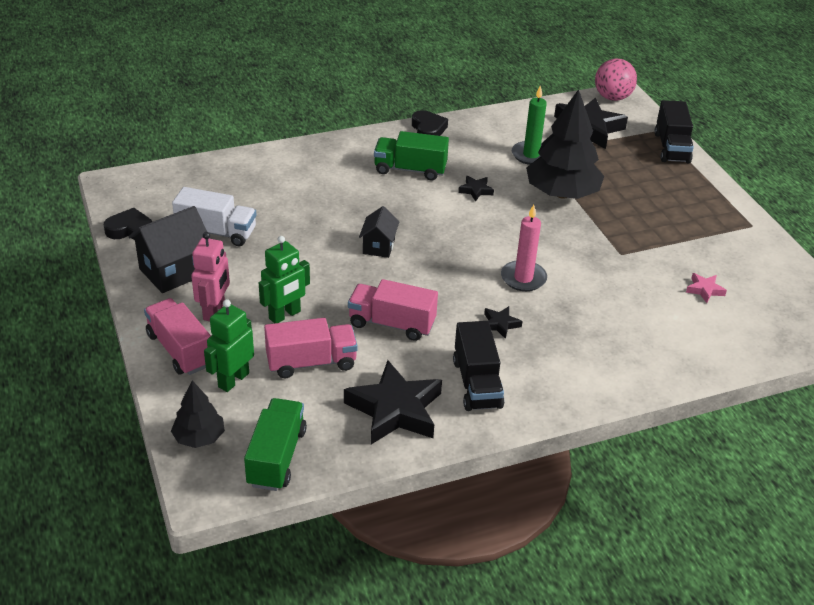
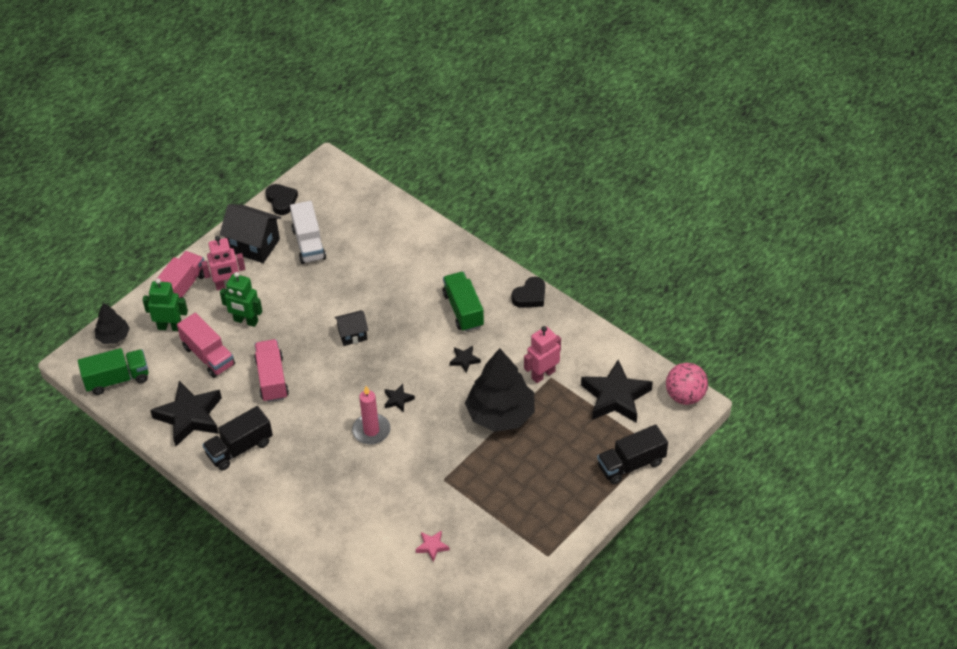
camera: 65 degrees right, 10 degrees up
(500, 324) = (309, 437): black star -> black star (398, 400)
(531, 155) = (543, 374): green candle -> pink robot

